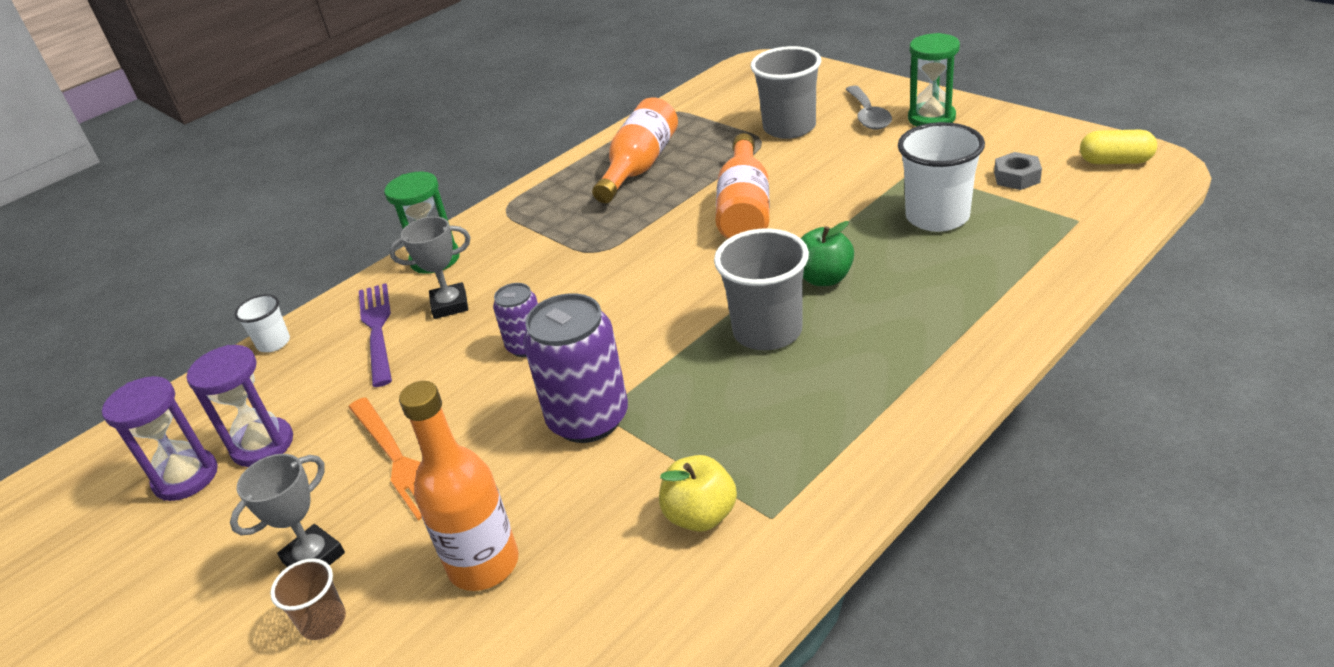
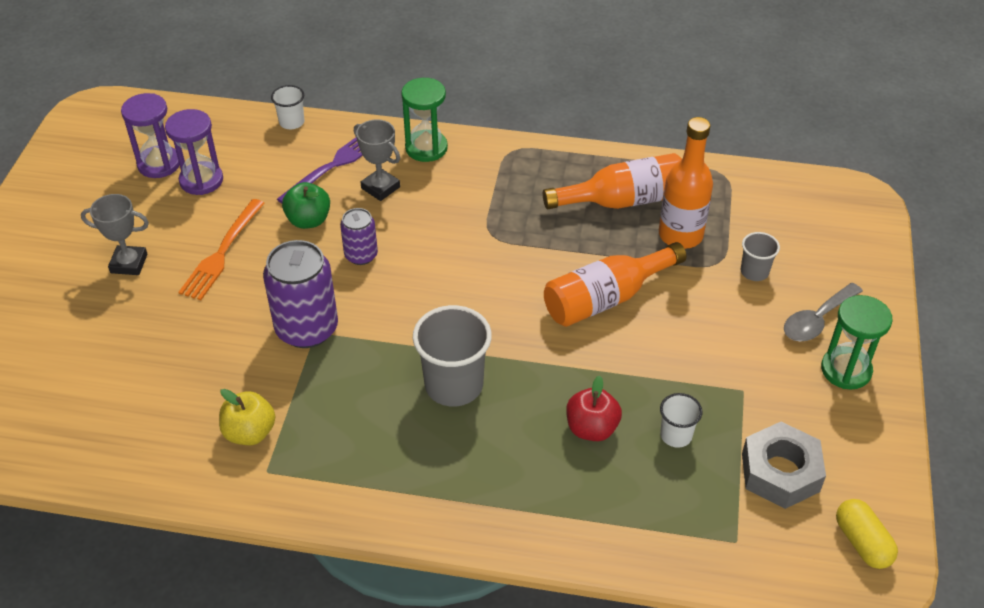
camera: 50 degrees right, 10 degrees up
(323, 621) = (88, 297): brown cup -> none
(484, 564) = (160, 345): orange bottle -> orange bottle (680, 235)
(789, 128) = (754, 272): grey cup -> grey cup, size x0.53
(824, 278) = (540, 392): green apple -> green apple (308, 220)
(893, 261) = (591, 428): none -> red apple
(937, 217) = (676, 435): white cup -> white cup, size x0.53
(1016, 177) = (780, 472): grey nut -> grey nut, size x1.73

